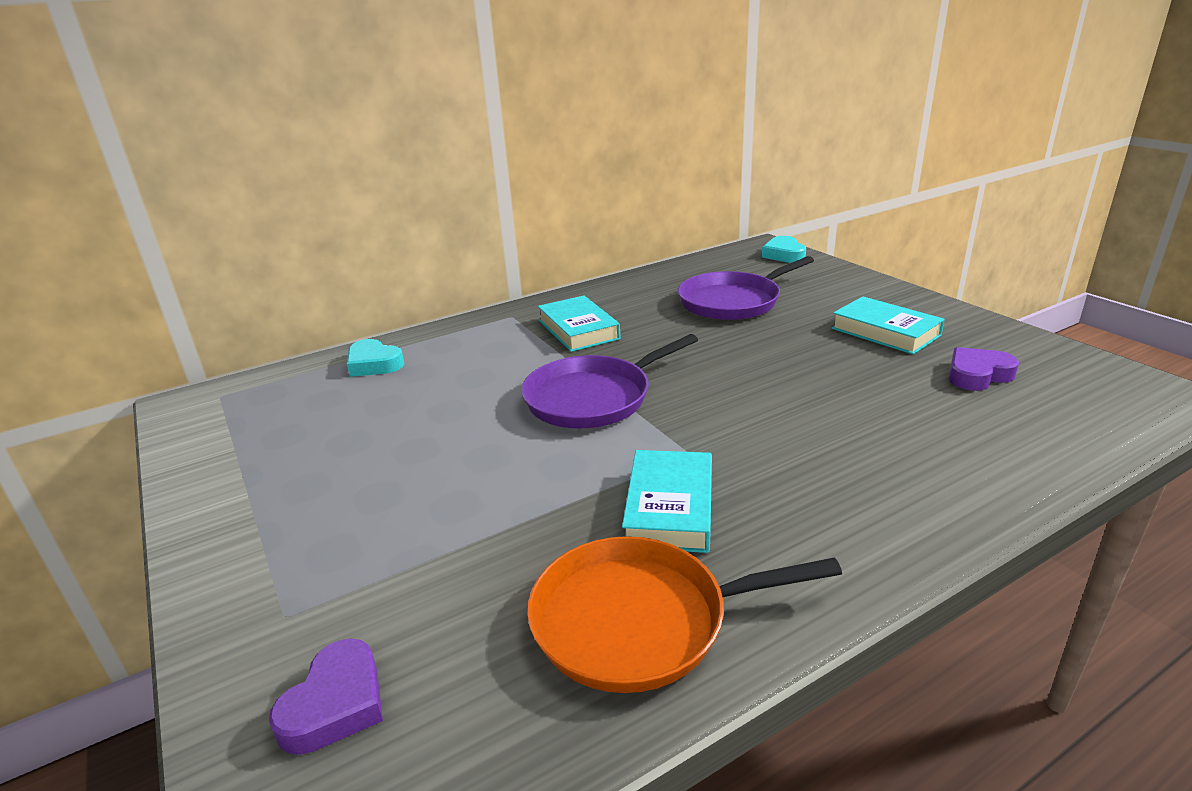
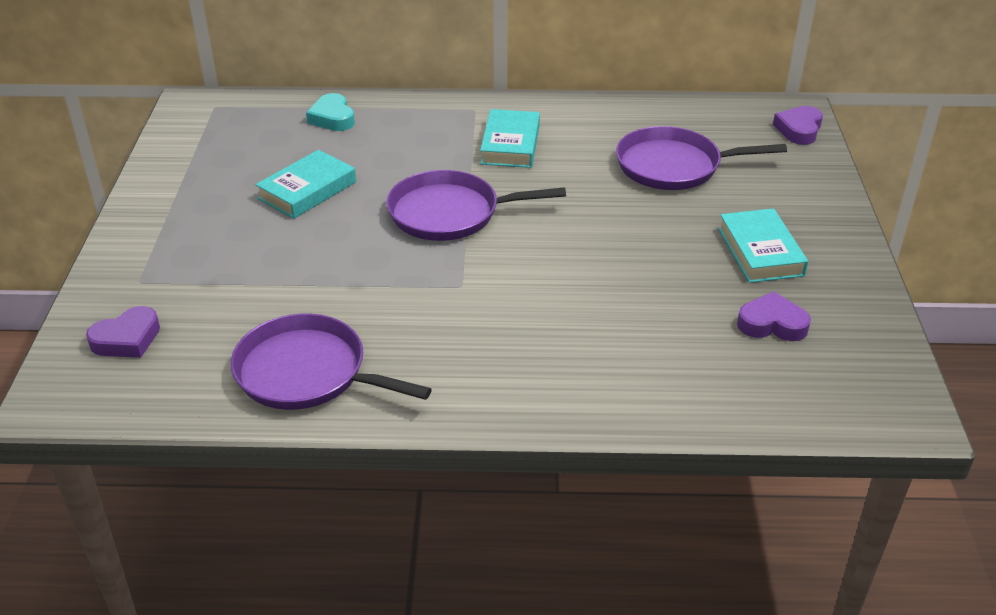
camera: 30 degrees right, 10 degrees up
(639, 620) = (307, 373): orange pan -> purple pan
(669, 508) = (402, 317): turquoise book -> turquoise book (307, 190)
(783, 255) = (799, 129): turquoise heart -> purple heart

